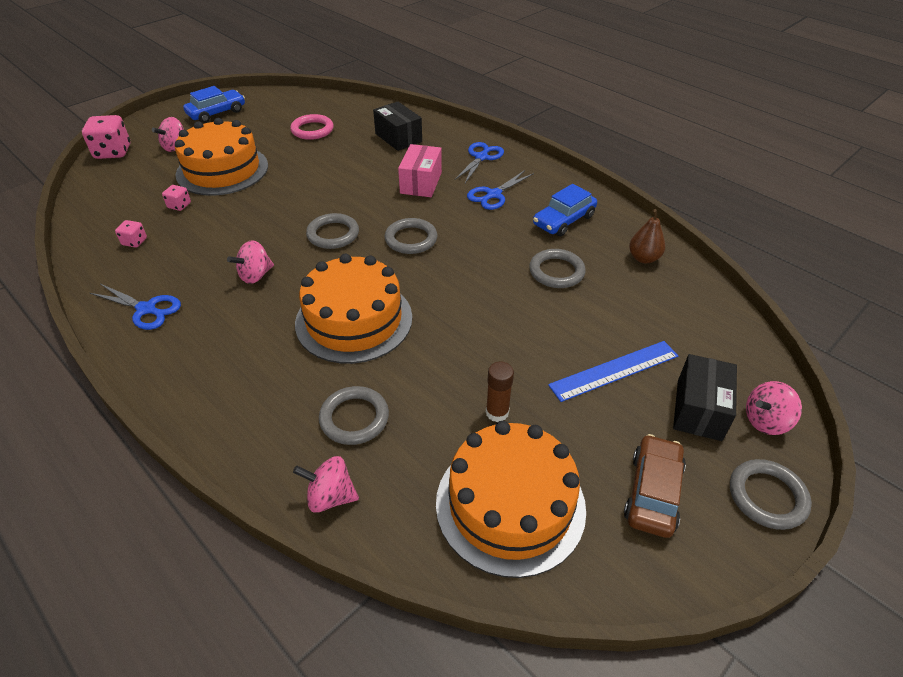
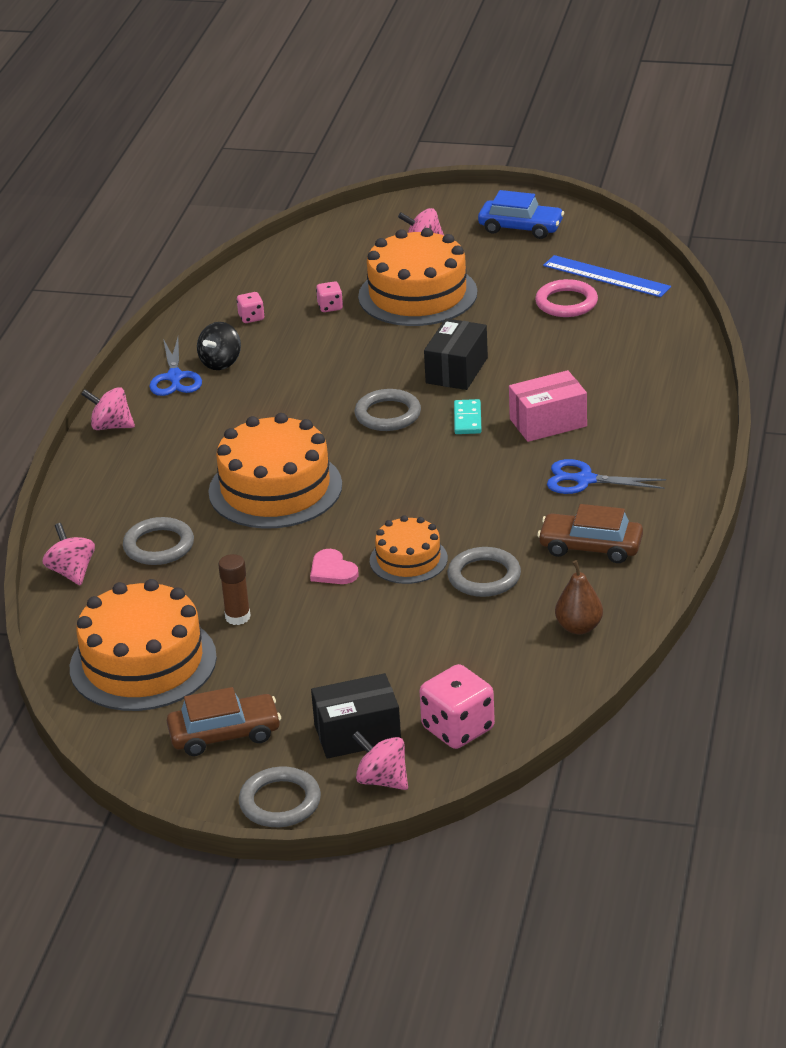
camera: 60 degrees right, 10 degrees down
(113, 152) = (370, 218): pink dice -> pink dice (458, 729)
(164, 279) = (221, 363): none -> black spinning top
(255, 275) = (277, 405): pink spinning top -> pink spinning top (111, 426)
(380, 207) = (467, 419): none -> turquoise domino
(398, 138) = (626, 364): black box -> black box (457, 370)
(411, 239) = (434, 463): grey ring -> none
(481, 157) = (658, 439): blue scissors -> none
(484, 335) = (332, 570): none -> pink heart
(506, 295) = (408, 559): none -> orange cake
(564, 220) = (590, 547): blue car -> brown car
(614, 370) = (362, 665): blue ruler -> blue ruler (606, 276)

